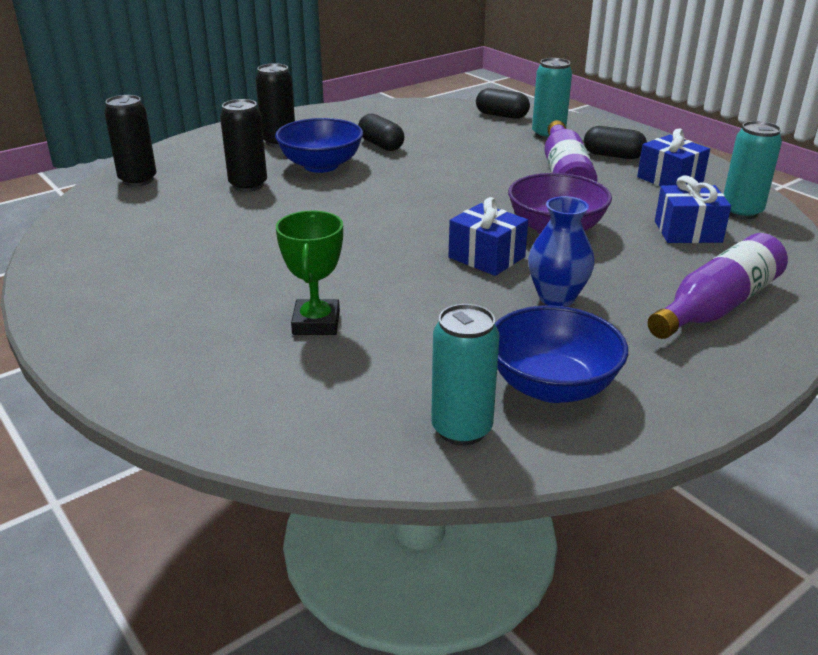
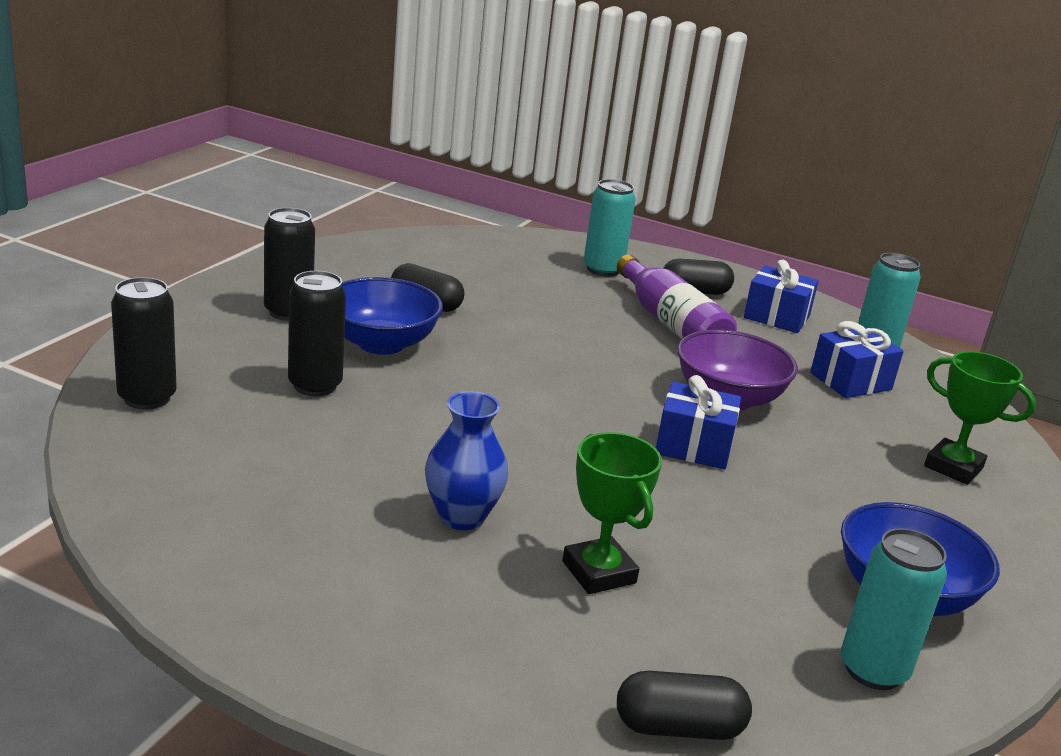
camera: 30 degrees left, 5 degrees down
(501, 115) = (526, 246): black capsule -> black capsule (678, 727)
(556, 298) = (809, 486): blue vase -> blue vase (462, 516)
(717, 306) = (953, 467): purple bottle -> green trophy

